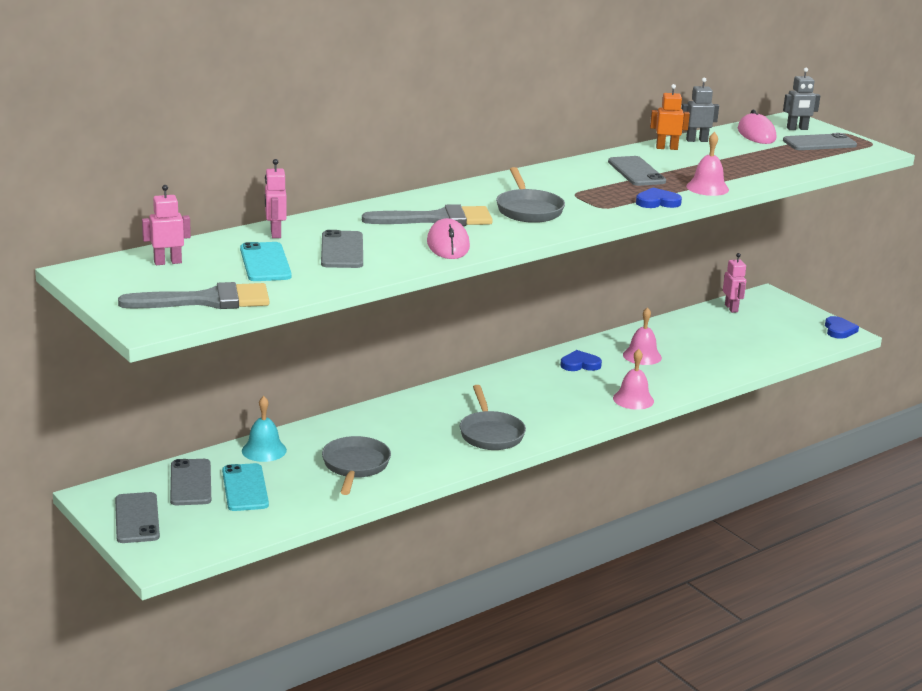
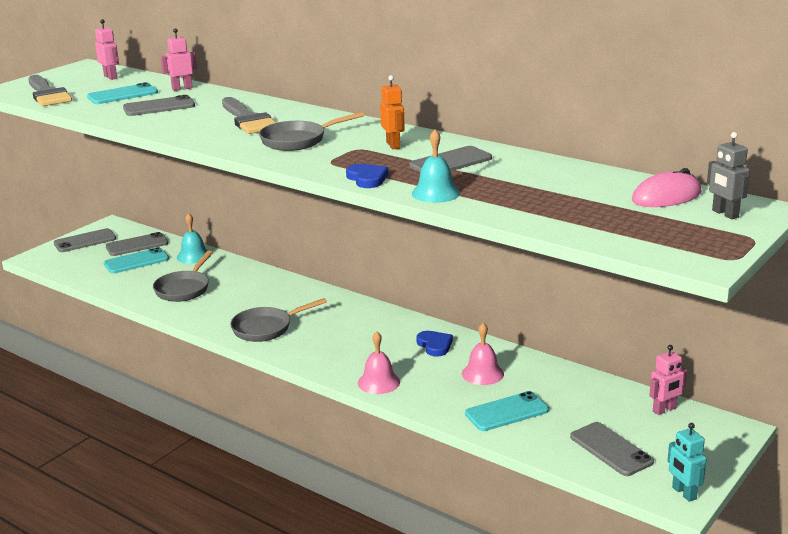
camera: 75 degrees right, 0 degrees up
(355, 466) = (184, 289): grey pan -> grey pan turned 120 degrees clockwise
(448, 244) = (192, 129): pink mouse -> none
(666, 148) = (548, 165): orange robot -> orange robot (393, 145)
(696, 140) = (595, 174): grey robot -> none
(707, 188) = (435, 193): pink bell -> turquoise bell
(708, 360) = (506, 412): none -> turquoise phone
(819, 143) = (683, 229): grey phone -> grey phone (611, 449)
(839, 330) = (683, 493): blue heart -> turquoise robot

